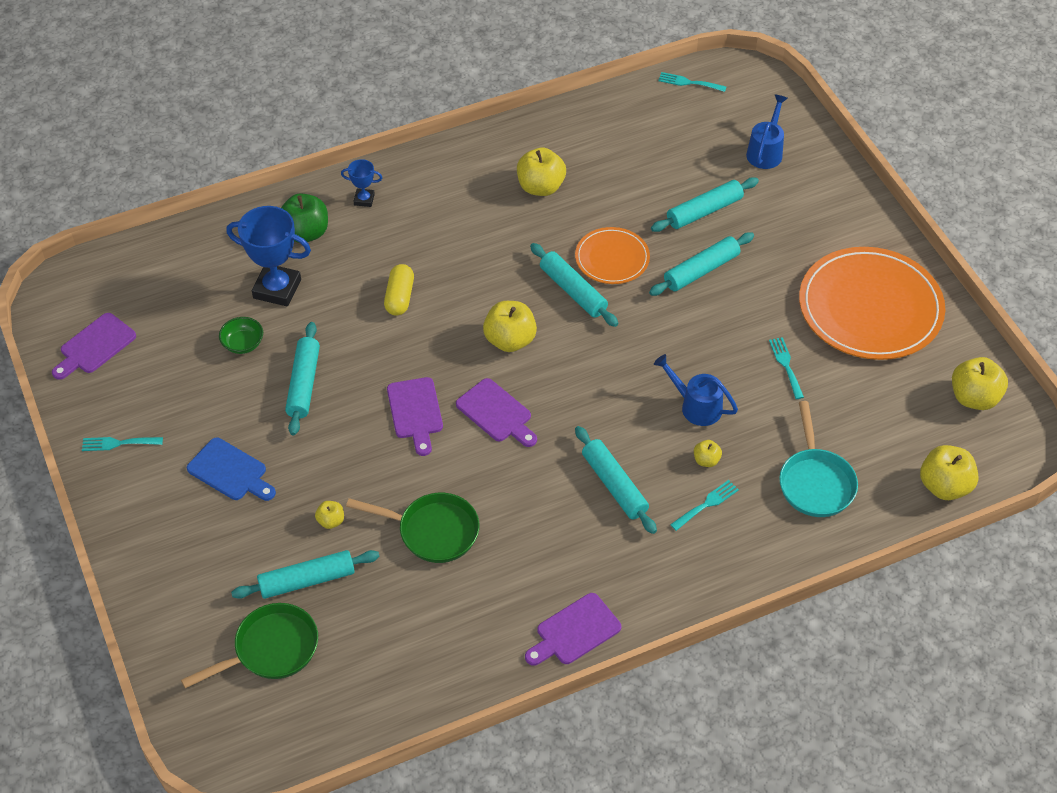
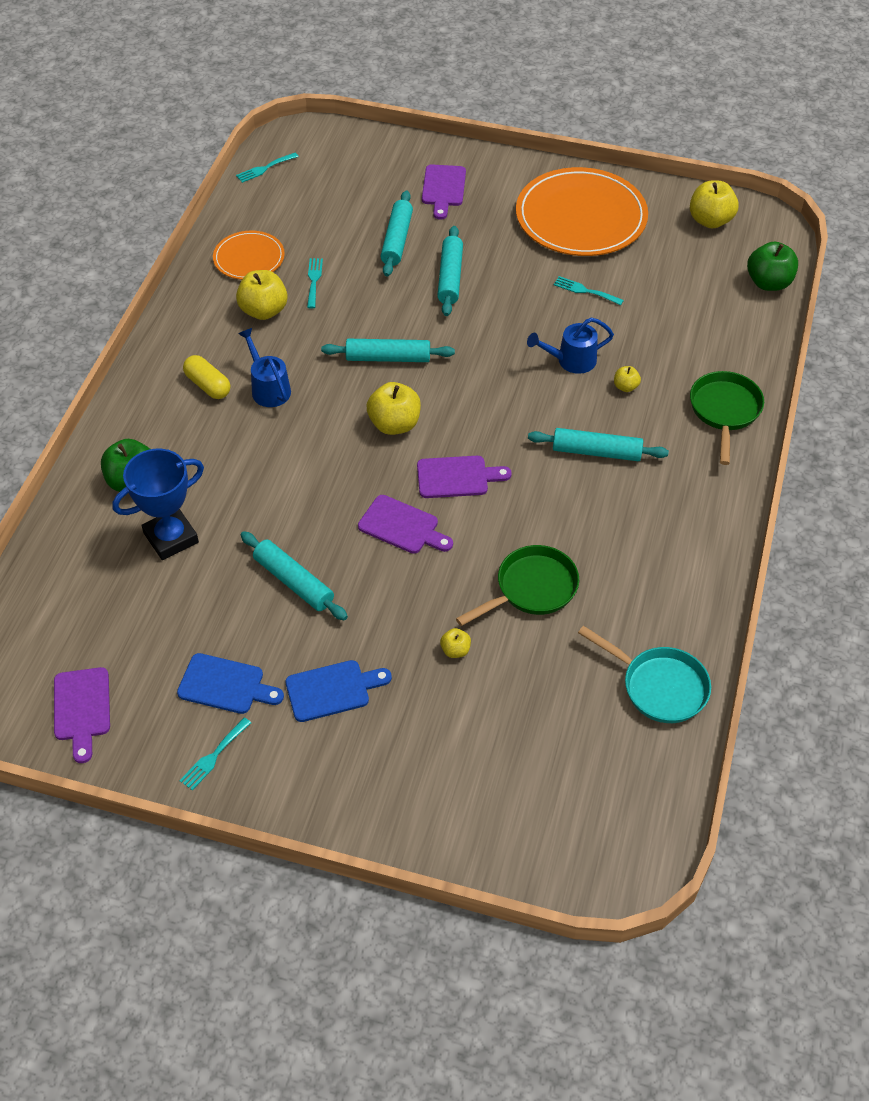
camera: 50 degrees left, 0 degrees up
(181, 408) = (226, 685): none -> blue cutting board
(243, 344) = (204, 597): green bowl -> none
(271, 649) = (546, 772): green pan -> green pan (724, 411)
(307, 580) = (499, 704): turquoise rolling pin -> none
(364, 199) = (144, 422): blue trophy -> none
(399, 297) = (274, 464): yellow capsule -> yellow capsule (208, 385)
(574, 631) = (708, 560): purple cutting board -> purple cutting board (443, 189)
(612, 258) = (382, 316): orange plate -> orange plate (249, 258)
(707, 504) = (664, 412): turquoise fork -> turquoise fork (314, 280)
(766, 151) = (380, 174): blue watering can -> blue watering can (268, 388)
(815, 482) = (702, 343): turquoise pan -> turquoise pan (659, 686)
(944, 486) = (768, 283): yellow apple -> green apple

